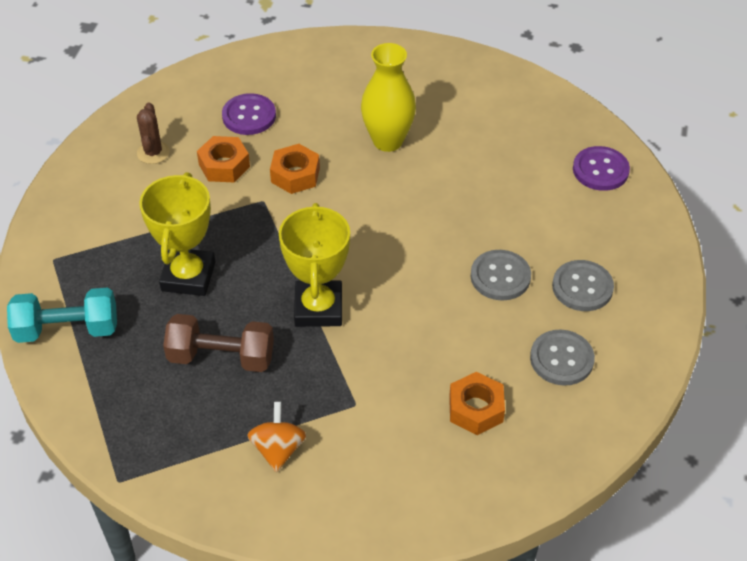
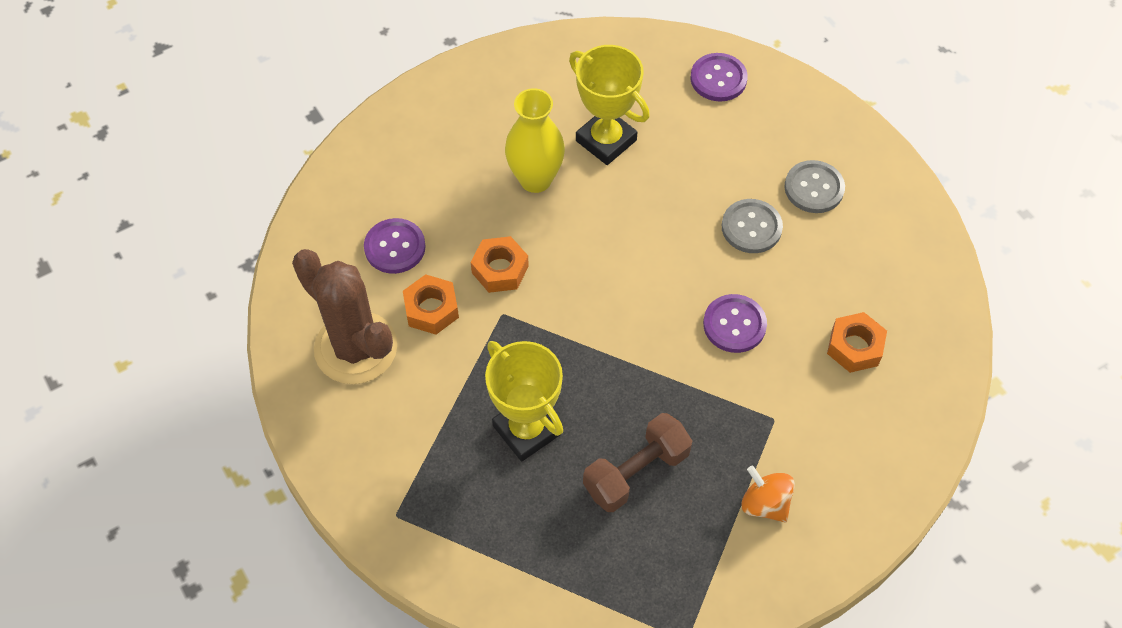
camera: 45 degrees left, 10 degrees up
(67, 329) = (489, 562): turquoise dumbbell -> none
(153, 153) = (356, 348): brown cactus -> brown cactus, size x2.21
(318, 308) = (657, 367): yellow trophy -> yellow trophy (606, 140)
(406, 325) = (734, 324): none -> purple button
(561, 359) = (864, 257): grey button -> none

